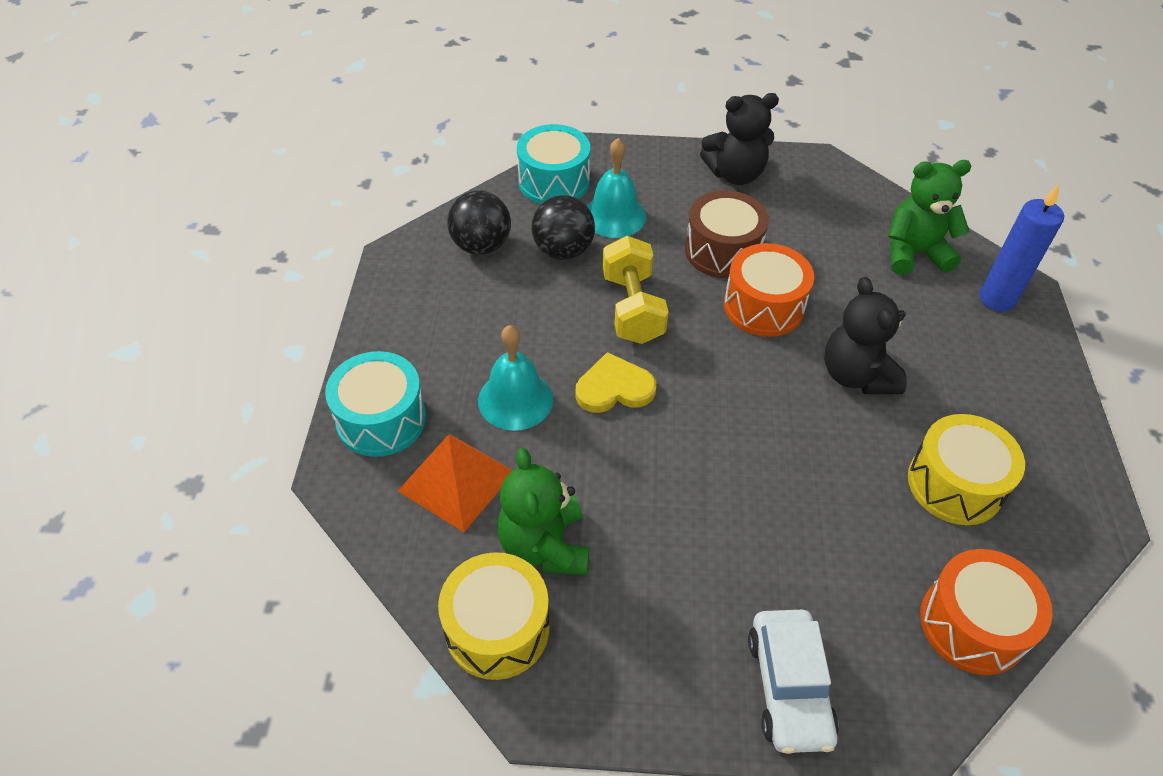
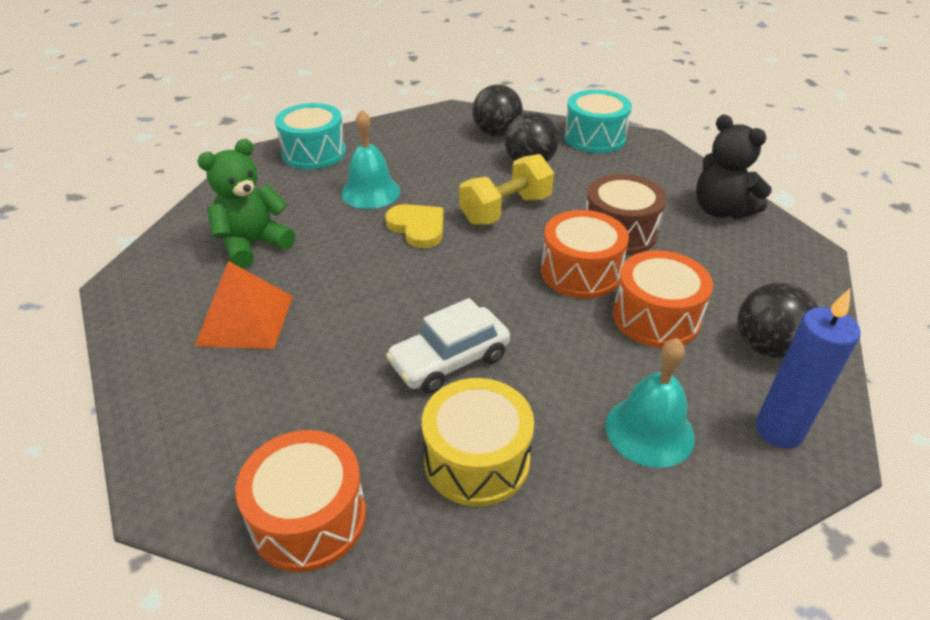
camera: 60 degrees right, 10 degrees down
(456, 481) = (284, 194): orange pyramid -> orange pyramid (245, 320)
(497, 628) = (176, 248): yellow drum -> none
(614, 216) = (593, 172): turquoise bell -> turquoise bell (649, 431)
(789, 687) = (184, 404): white car -> white car (449, 360)
(849, 293) = (656, 317): none -> orange drum
(856, 375) = (555, 351): black teddy bear -> none
(914, 253) = (767, 347): green teddy bear -> black ball

